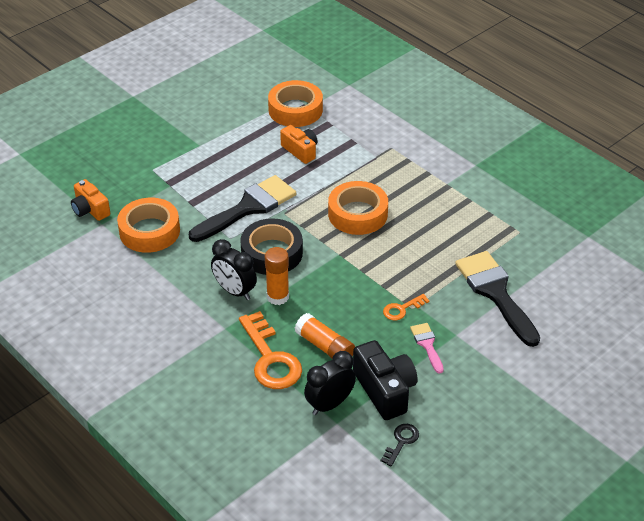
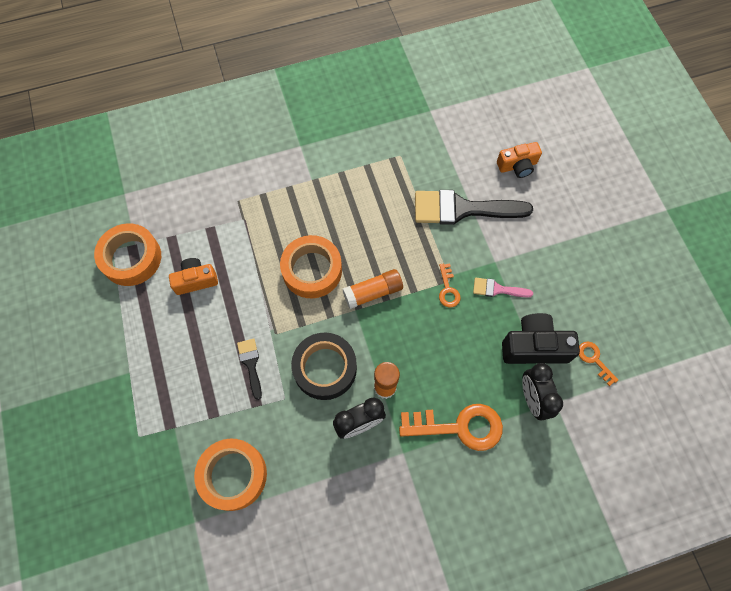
camera: 65 degrees left, 25 degrees up
(90, 209) = (165, 527): orange camera -> orange camera (517, 166)
(247, 208) = (251, 364): black brush -> black brush, size x0.48
(325, 347) = (464, 373): orange glue stick -> orange glue stick (373, 292)
(401, 442) = (594, 360): black key -> orange key

